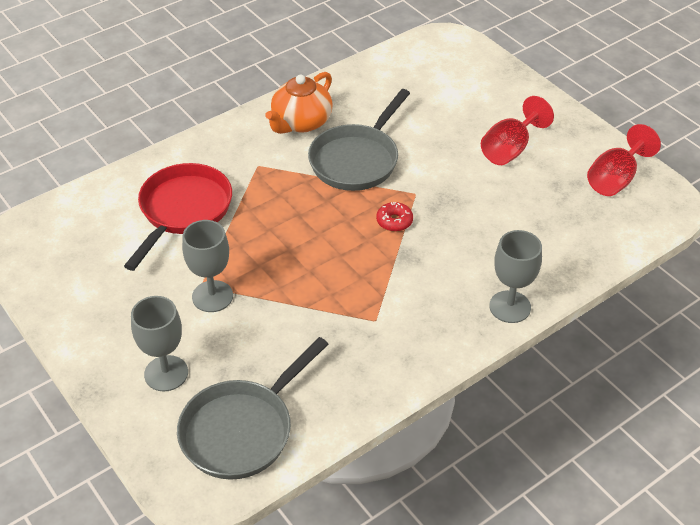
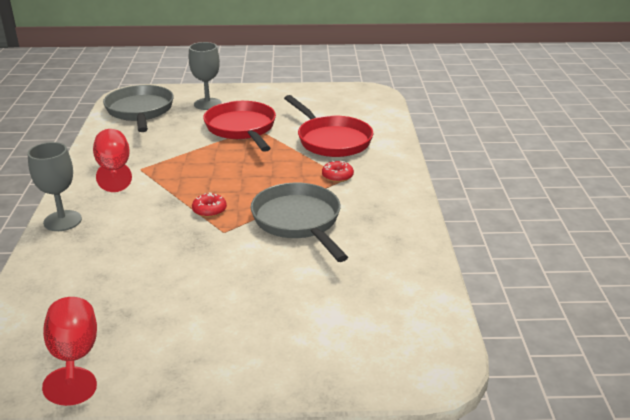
camera: 125 degrees right, 15 degrees down
(212, 296) = (242, 129): grey goblet -> red pan
(258, 172) = (337, 176): none -> red donut
(301, 122) = (379, 214): orange teapot -> none
(510, 149) = (205, 311): red goblet -> red goblet (114, 170)

